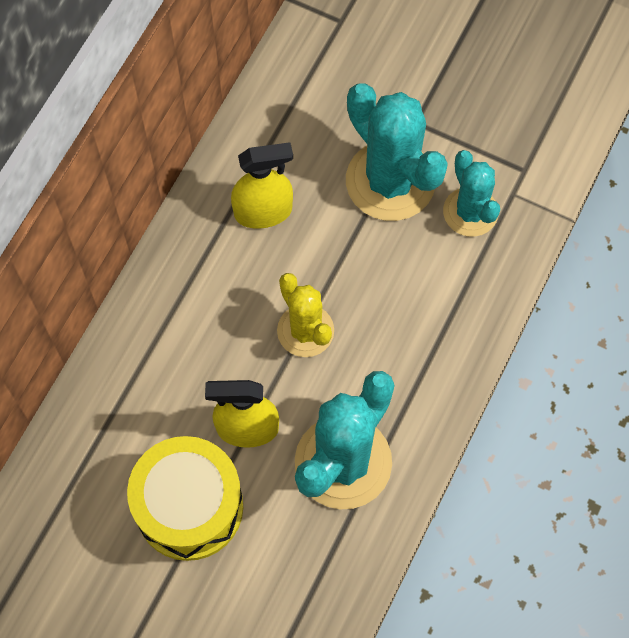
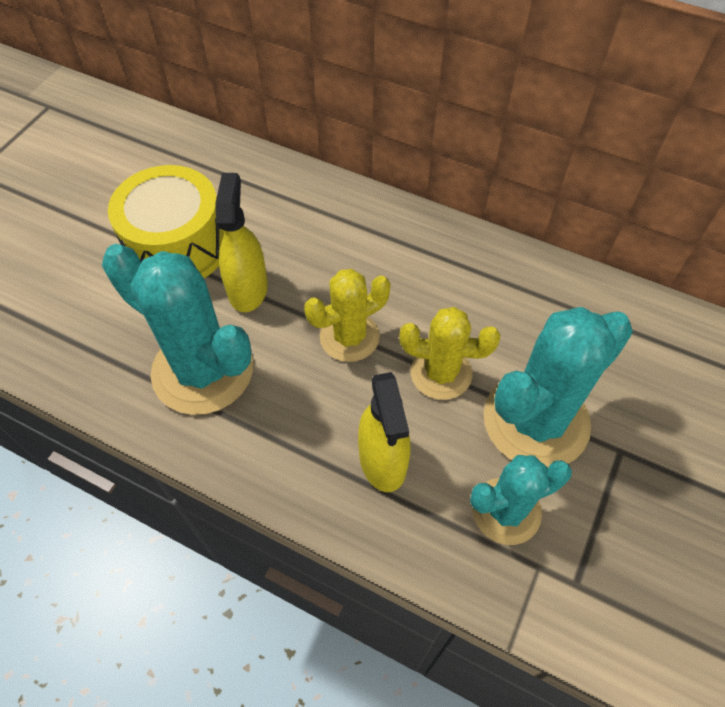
camera: 90 degrees right, 10 degrees down
(263, 212) = (483, 299): yellow spray bottle -> yellow spray bottle (383, 460)
(344, 253) = (441, 373): none -> yellow cactus

